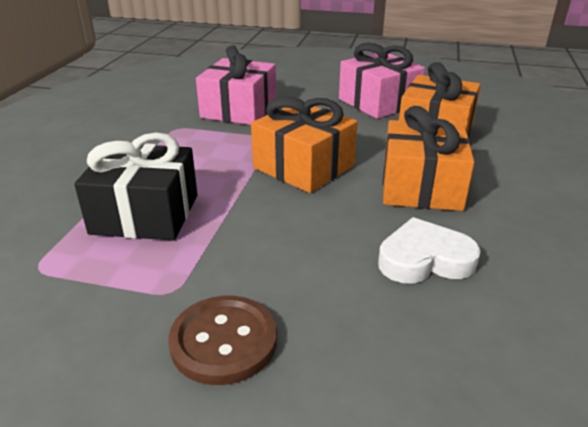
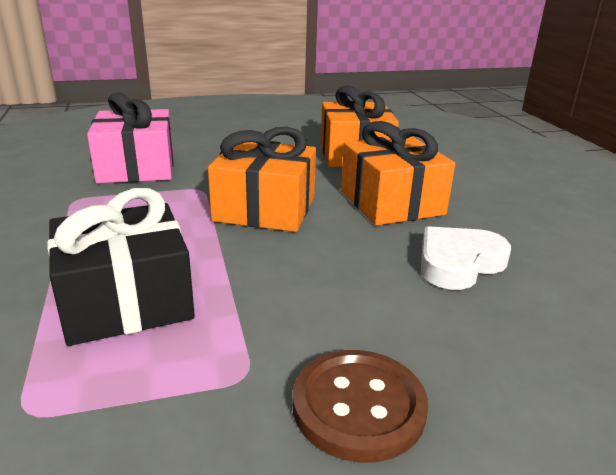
camera: 30 degrees left, 5 degrees down
(378, 102) = (279, 138): pink gift -> none

